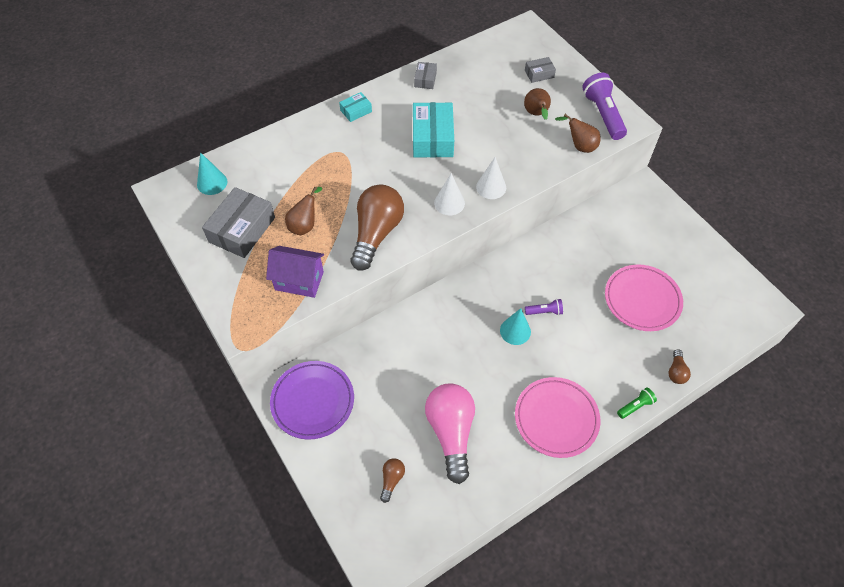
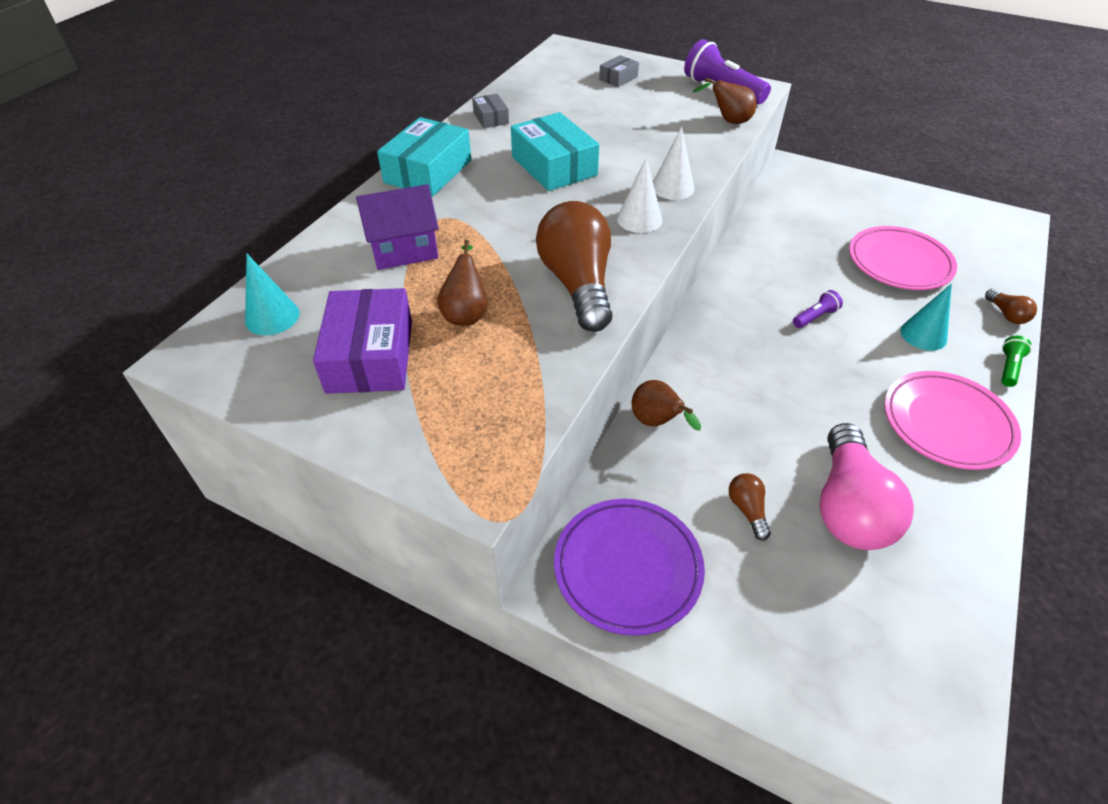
camera: 30 degrees left, 10 degrees down
(242, 229) = (370, 356): grey box -> purple box
(299, 281) = (518, 383): purple house -> purple house (404, 251)
(356, 111) = (428, 171): turquoise box -> turquoise box, size x1.97
(392, 480) = (835, 616): brown light bulb -> brown light bulb (747, 510)
(451, 432) = (848, 506): pink light bulb -> pink light bulb turned 135 degrees counterclockwise
(515, 331) = (804, 351): turquoise cone -> turquoise cone (923, 335)
(536, 114) = (652, 110): brown pear -> brown pear (657, 422)

